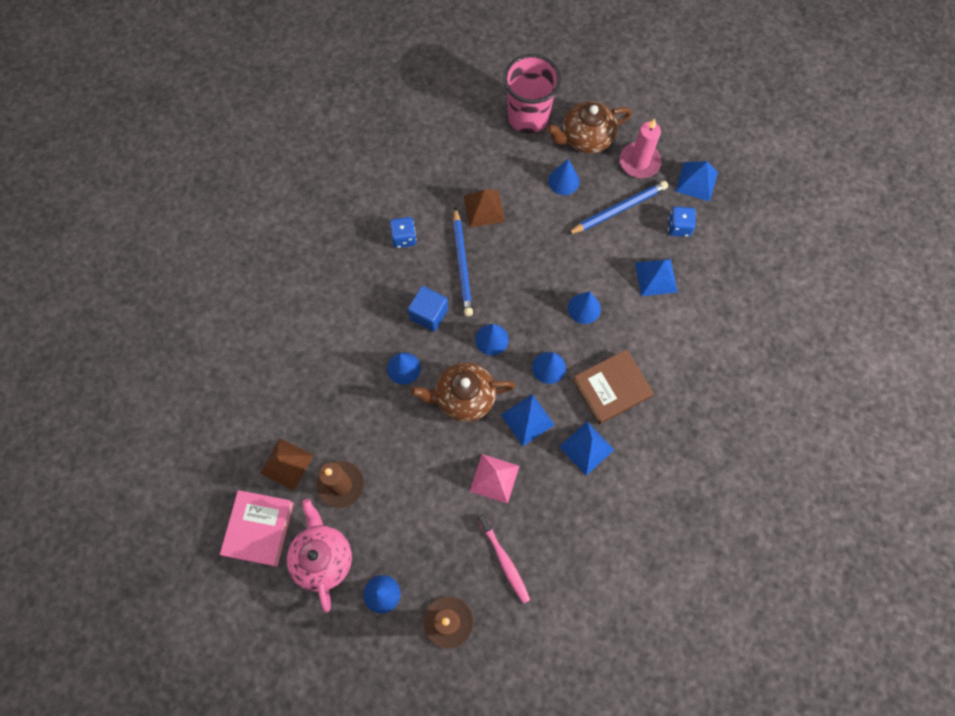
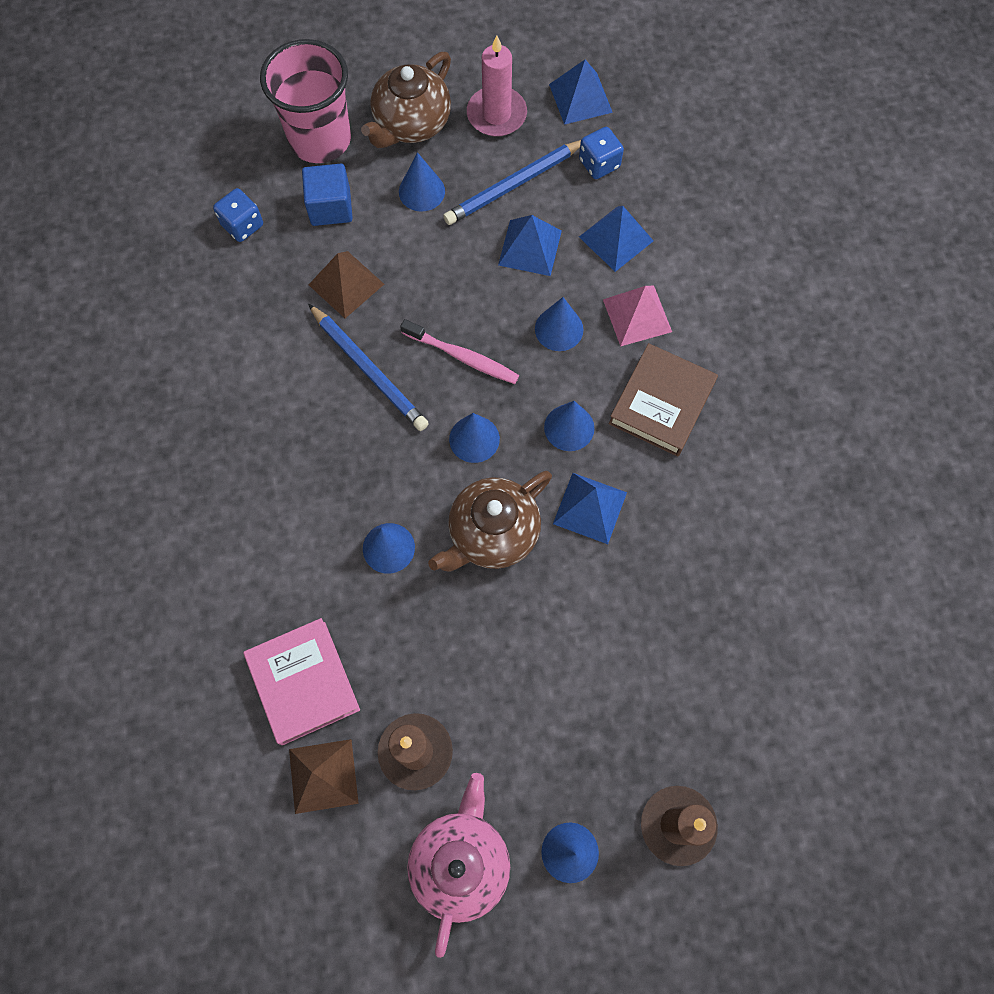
camera: 35 degrees left, 0 degrees up
(259, 529) = (348, 887): pink book -> pink book (303, 682)
(323, 557) = (460, 862): pink teapot -> pink teapot turned 60 degrees clockwise
(404, 238) = (268, 384): blue dice -> blue dice (242, 225)
(429, 314) = (371, 459): blue cube -> blue cube (330, 207)
(494, 478) = (603, 607): pink pyramid -> pink pyramid (637, 315)
(504, 561) = (689, 699): pink toothbrush -> pink toothbrush (463, 357)
(586, 448) = (684, 494): blue pyramid -> blue pyramid (530, 247)
(619, 209) = (513, 185): blue pencil -> blue pencil turned 150 degrees counterclockwise

